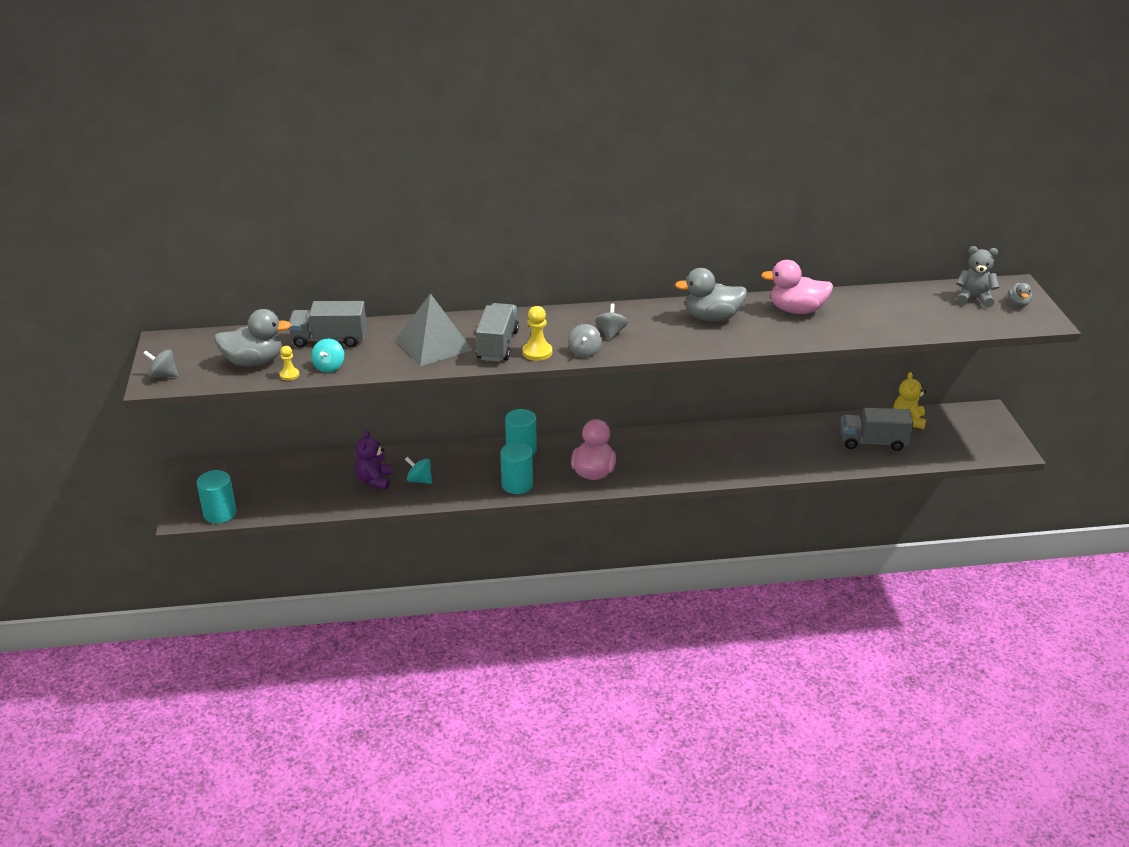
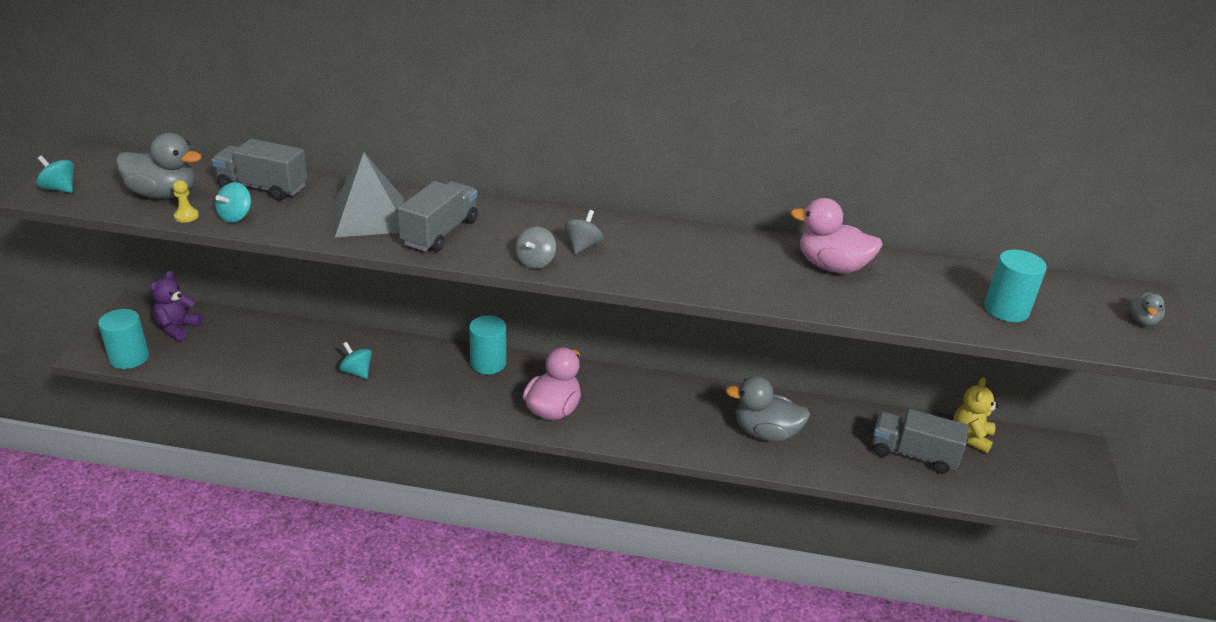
camera: 15 degrees right, 0 degrees up
(163, 375) = (60, 189): grey spinning top -> turquoise spinning top
(375, 480) = (310, 360): purple teddy bear -> purple teddy bear (178, 328)
(517, 484) = (458, 403): turquoise cylinder -> turquoise cylinder (1006, 309)
(537, 352) = (479, 250): yellow pawn -> none
(712, 317) = (718, 253): grey duck -> grey duck (765, 433)
(973, 299) = (1081, 301): grey teddy bear -> none

